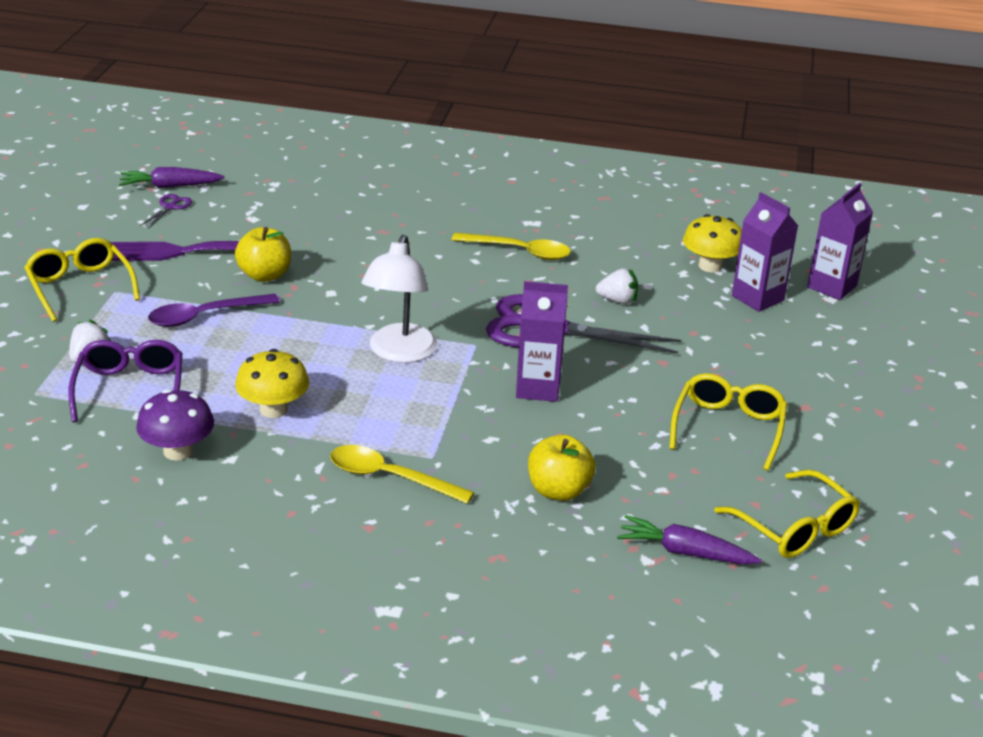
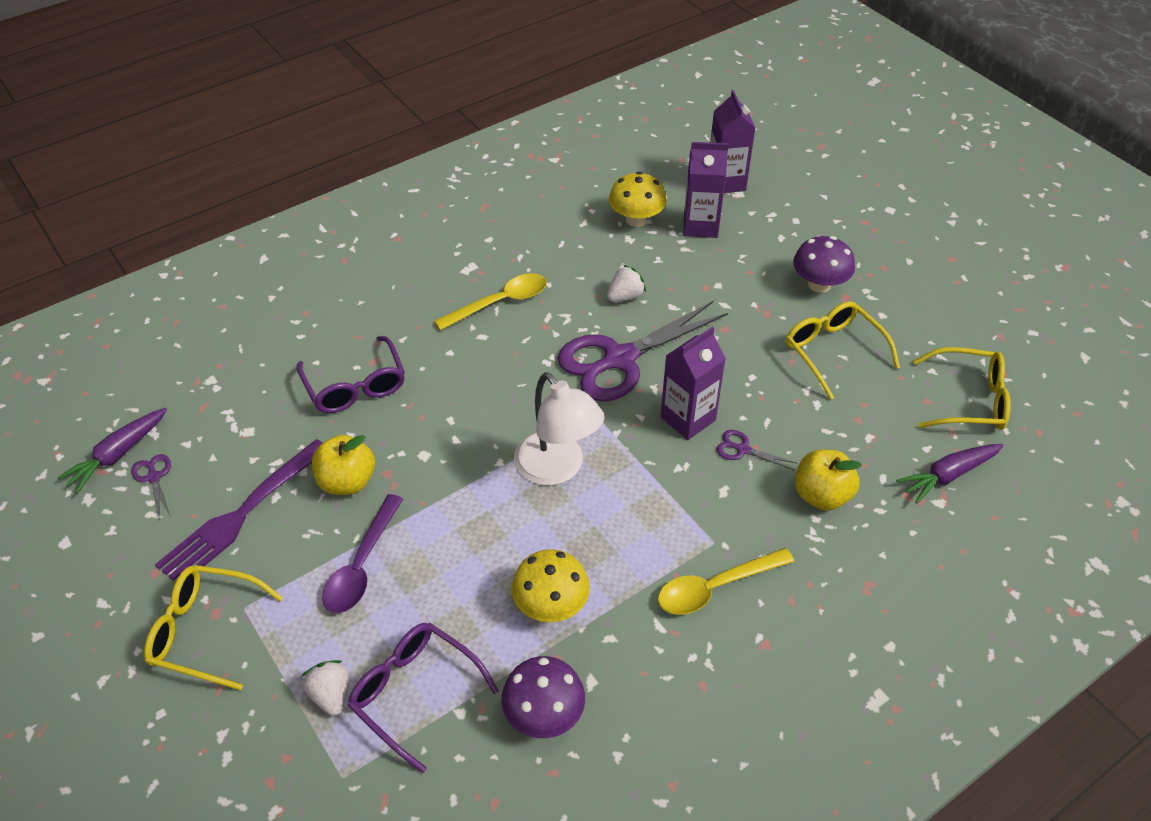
camera: 45 degrees left, 15 degrees up
(350, 236) = (355, 386): none -> purple glasses
(547, 429) = (743, 449): none -> purple scissors
(796, 386) = (819, 284): none -> purple mushroom

